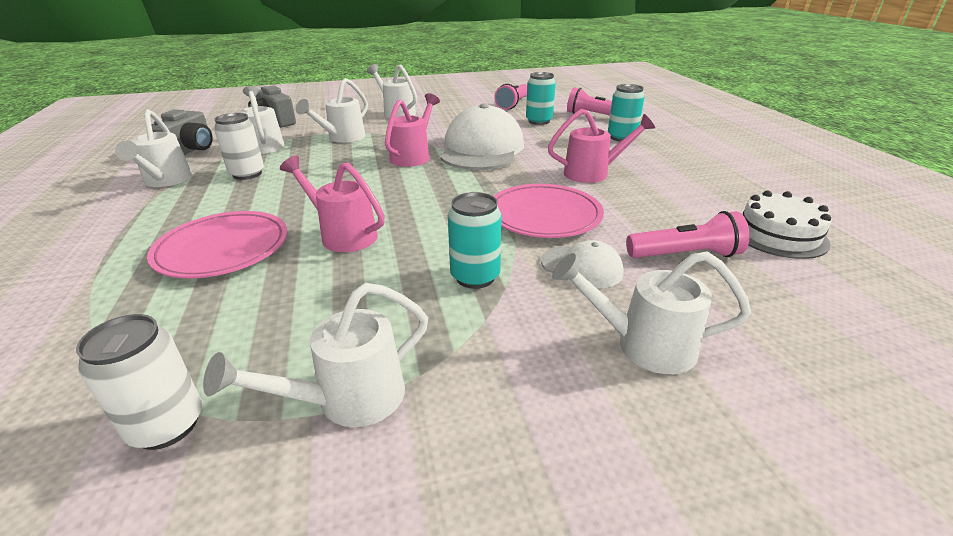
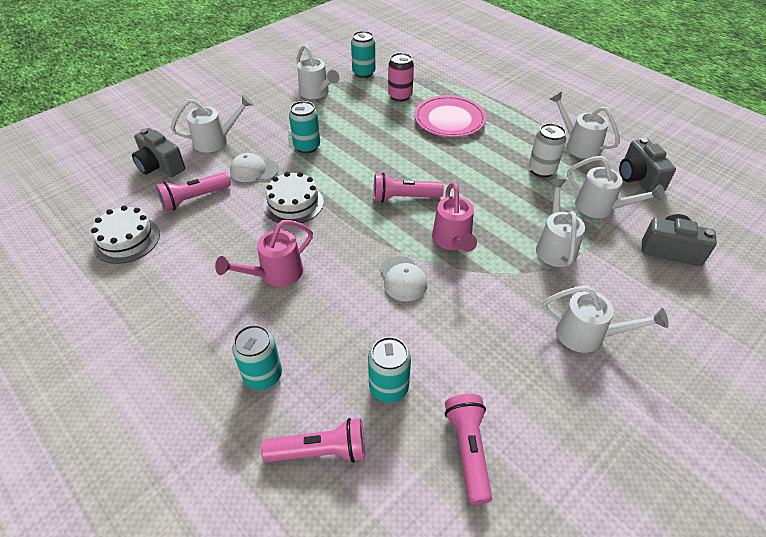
camera: 150 degrees right, 15 degrees up
(167, 425) = (363, 73): white can -> turquoise can
(211, 318) = (400, 96): none -> pink can
(343, 235) = (401, 147): pink watering can -> none
(349, 399) = (316, 93): white watering can -> white watering can turned 120 degrees clockwise
(414, 189) = (404, 198): none -> pink flashlight
(482, 149) = (403, 279): white cap -> white cap, size x0.48
(544, 215) = (293, 203): pink plate -> white cake
(763, 325) = (160, 166): none -> grey camera

